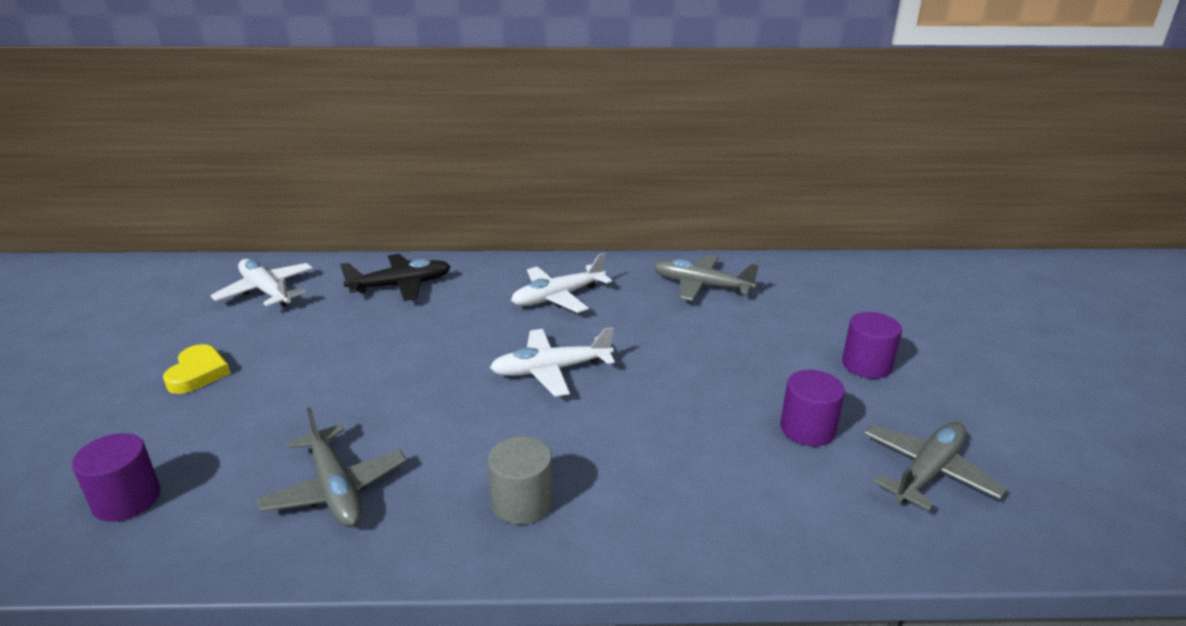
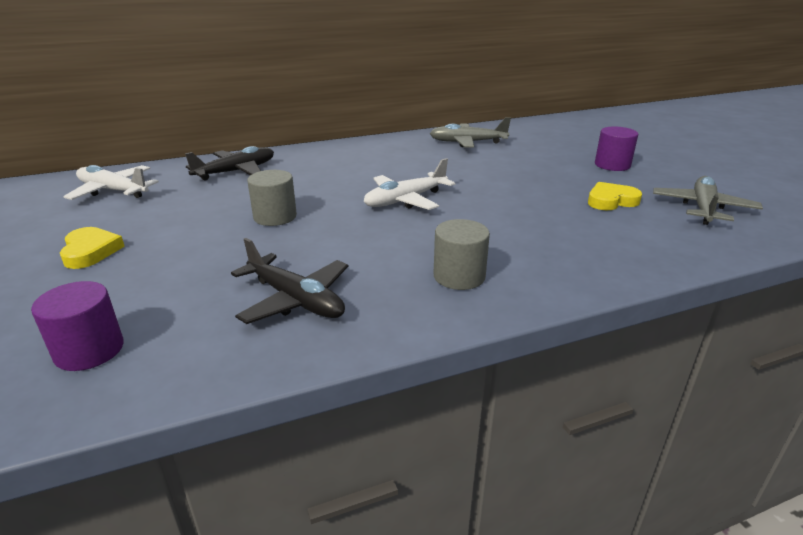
camera: 20 degrees left, 0 degrees up
(335, 489) = (295, 300): grey plane -> black plane
(394, 365) = (275, 217): none -> grey cylinder
(558, 297) = (371, 161): white plane -> none
(807, 429) = (611, 201): purple cylinder -> yellow heart

